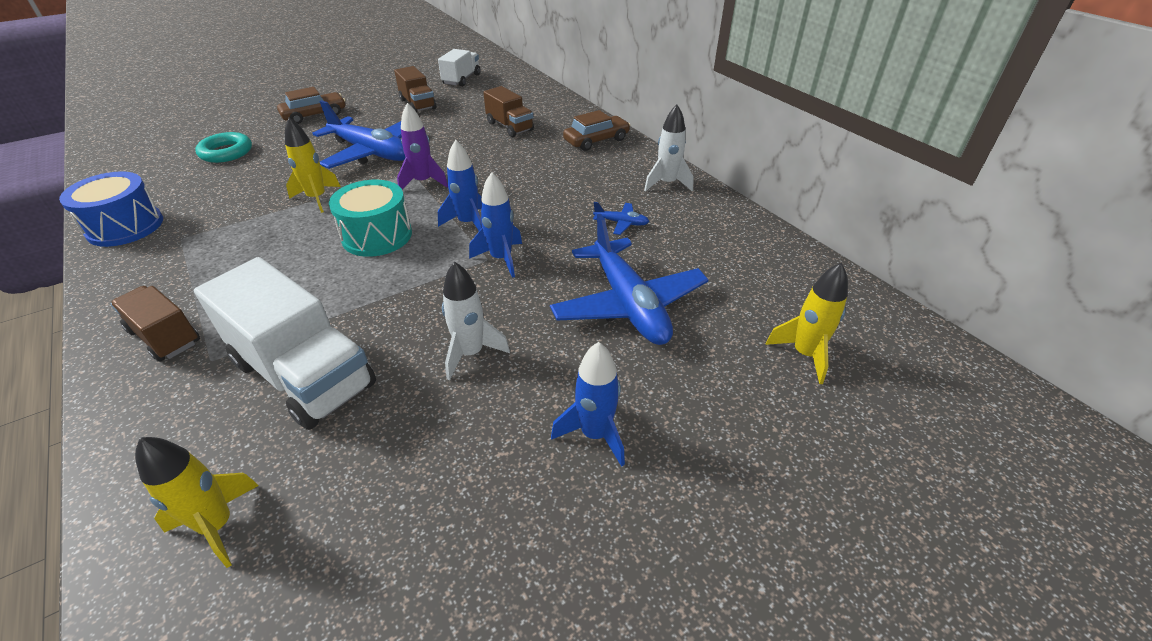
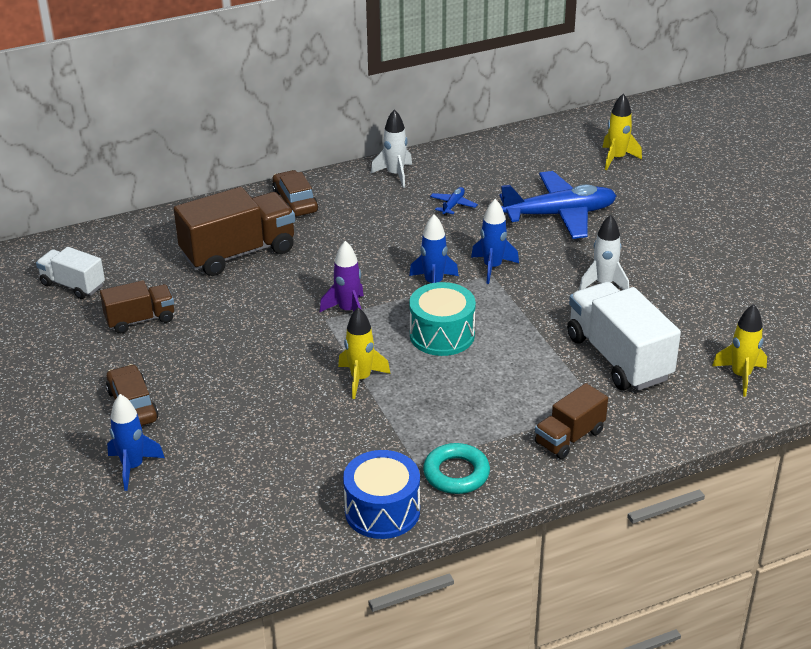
camera: 80 degrees left, 5 degrees down
(226, 152) = (219, 468): turquoise ring -> turquoise ring (456, 473)
(304, 374) = (618, 358): white truck -> white truck turned 75 degrees counterclockwise
(371, 153) = (266, 349): blue plane -> none
(510, 127) = (238, 253): brown truck -> brown truck, size x1.74
(595, 434) = (677, 240): blue rocket -> blue rocket (133, 467)

